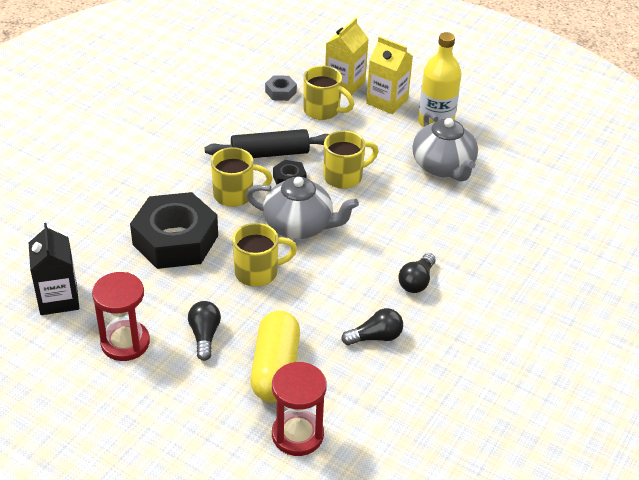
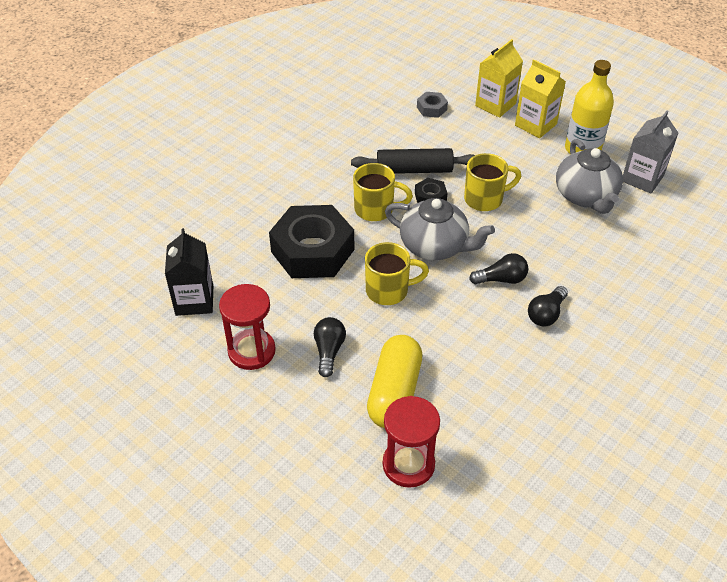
camera: 10 degrees right, 5 degrees up
(323, 111) = (471, 130): yellow mug -> none
(375, 337) = (498, 369): black light bulb -> black light bulb (501, 279)
(496, 146) = (642, 178): none -> grey carton

